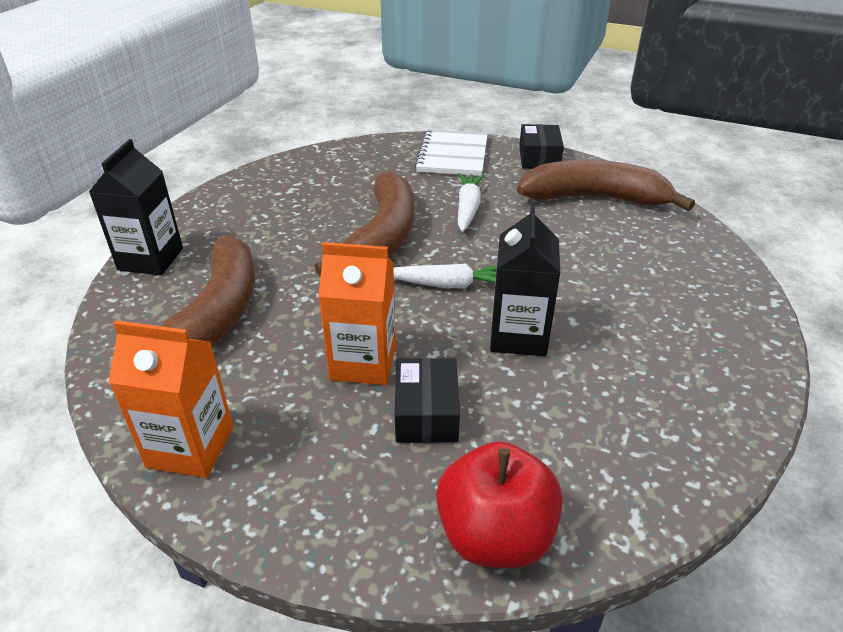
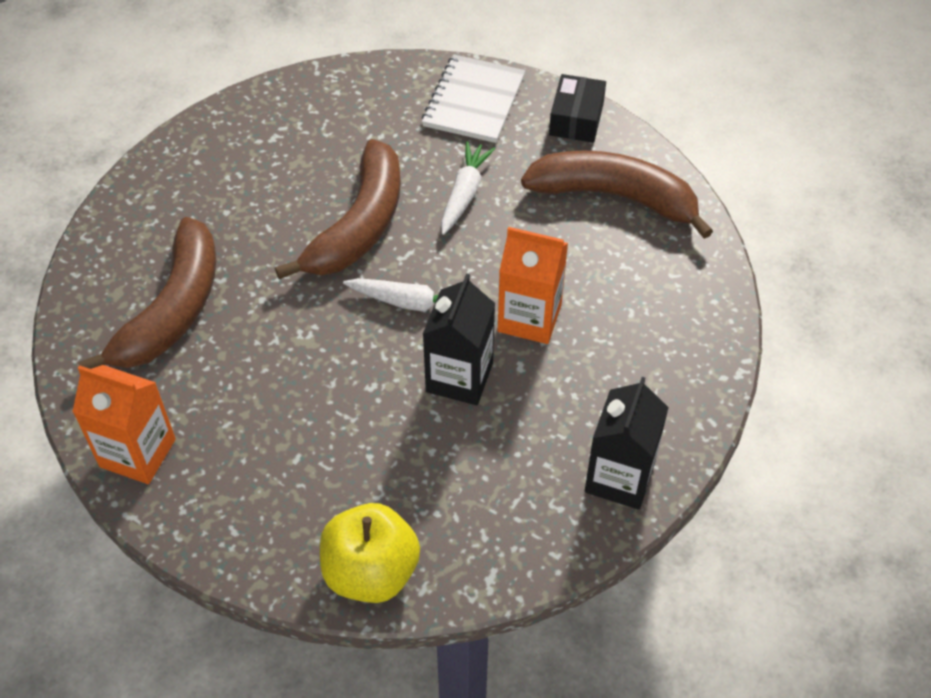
camera: 10 degrees right, 15 degrees up
(151, 259) = (115, 225): black carton -> black carton (619, 477)
(363, 363) = (303, 387): orange carton -> orange carton (529, 318)
(426, 413) = (347, 450): black box -> none
(495, 535) = (371, 572): red apple -> yellow apple

